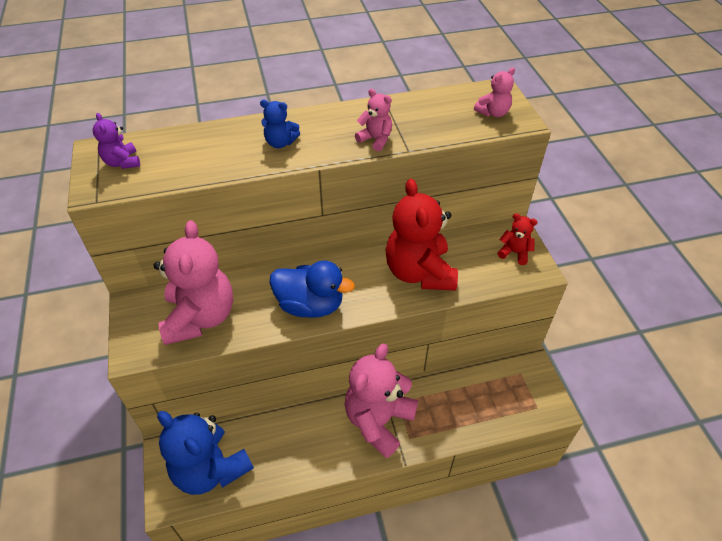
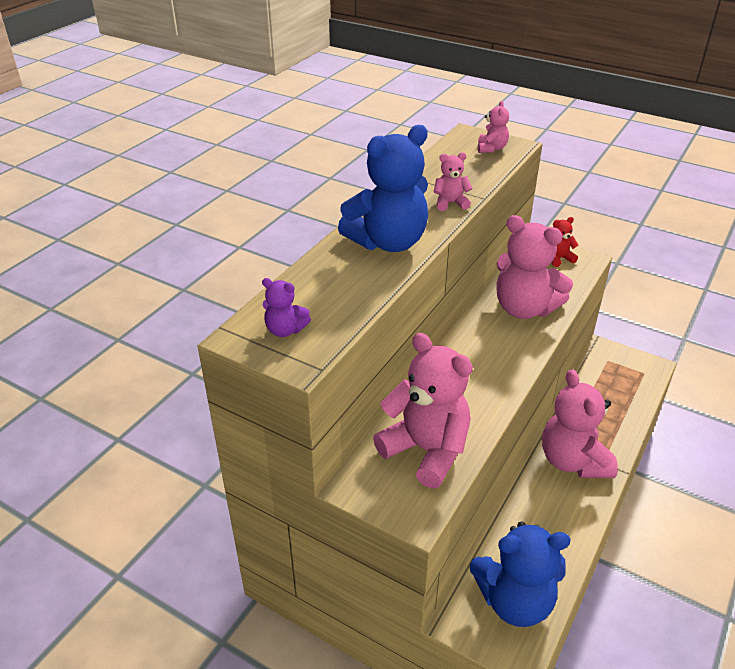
camera: 45 degrees left, 10 degrees down
(280, 143) = (388, 242): blue teddy bear -> blue teddy bear, size x2.20
(310, 305) = (491, 380): blue duck -> none
(419, 272) = (524, 308): red teddy bear -> pink teddy bear

